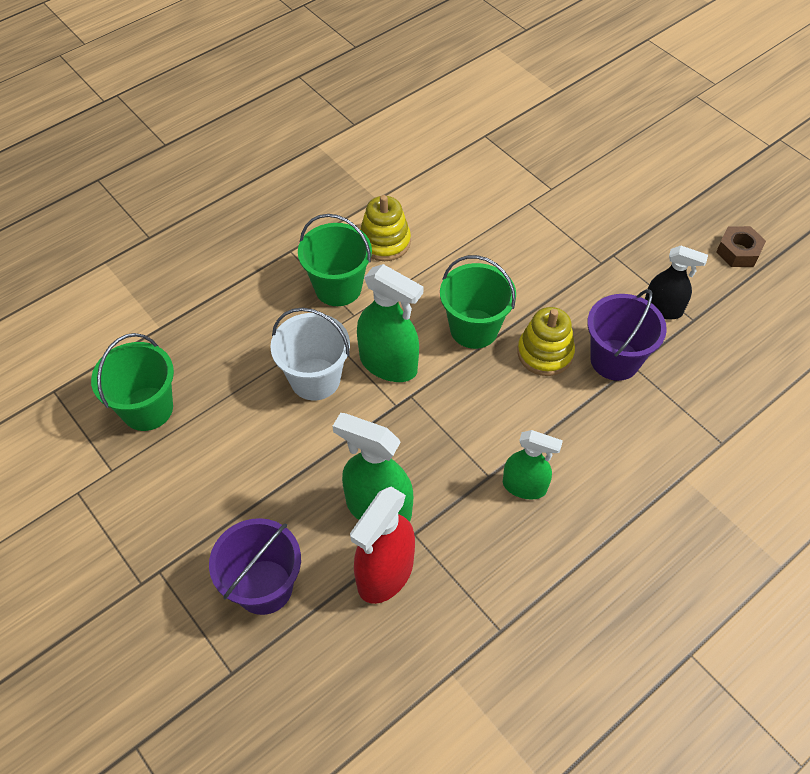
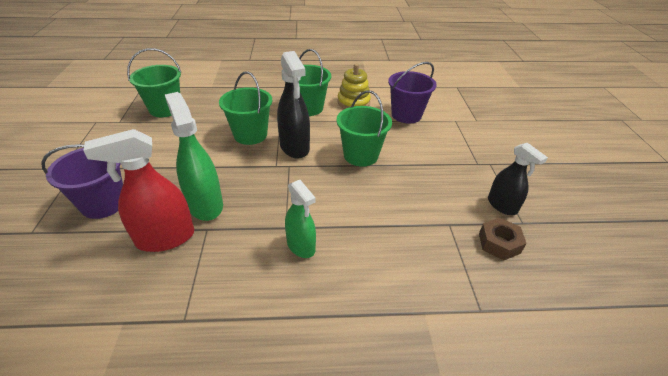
camera: 35 degrees right, 15 degrees down
(315, 379) = (250, 135): white bucket -> green bucket
(388, 364) = (294, 147): green spray bottle -> black spray bottle
(545, 353) = (392, 187): yellow stacking toy -> none
(615, 360) = (438, 214): purple bucket -> purple bucket (406, 115)
(738, 252) = (595, 203): brown nut -> brown nut (499, 243)

